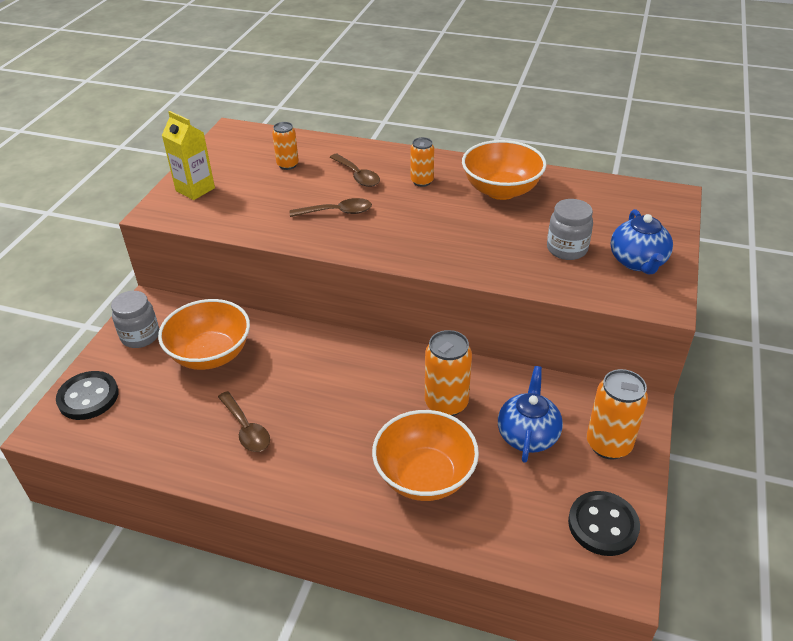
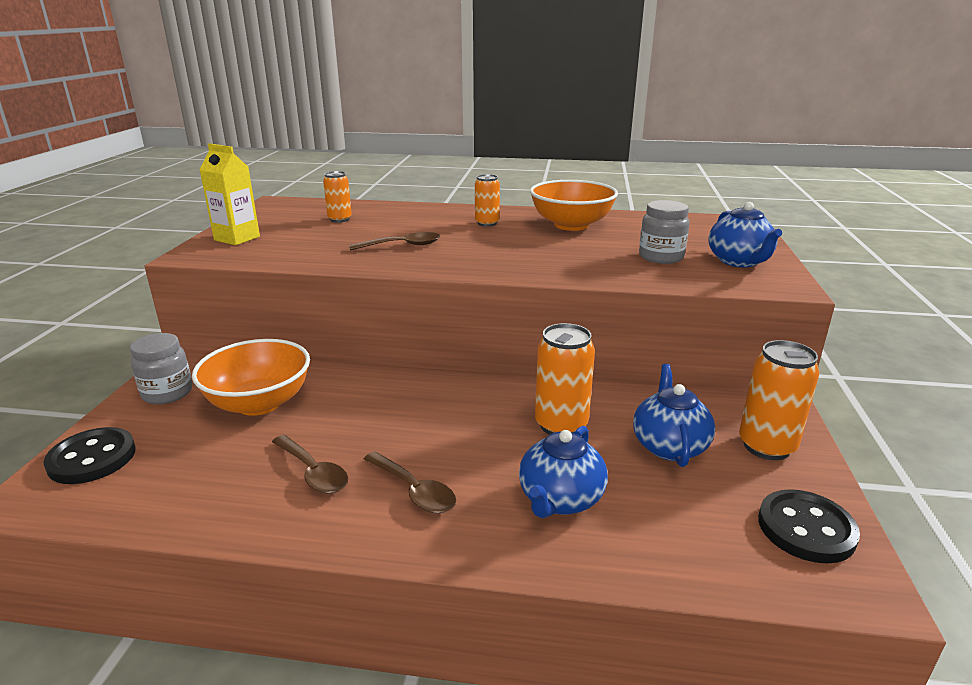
camera: 10 degrees left, 15 degrees down
(357, 176) = (417, 223): brown spoon -> brown spoon (414, 491)
(424, 476) = (560, 499): orange bowl -> blue teapot

